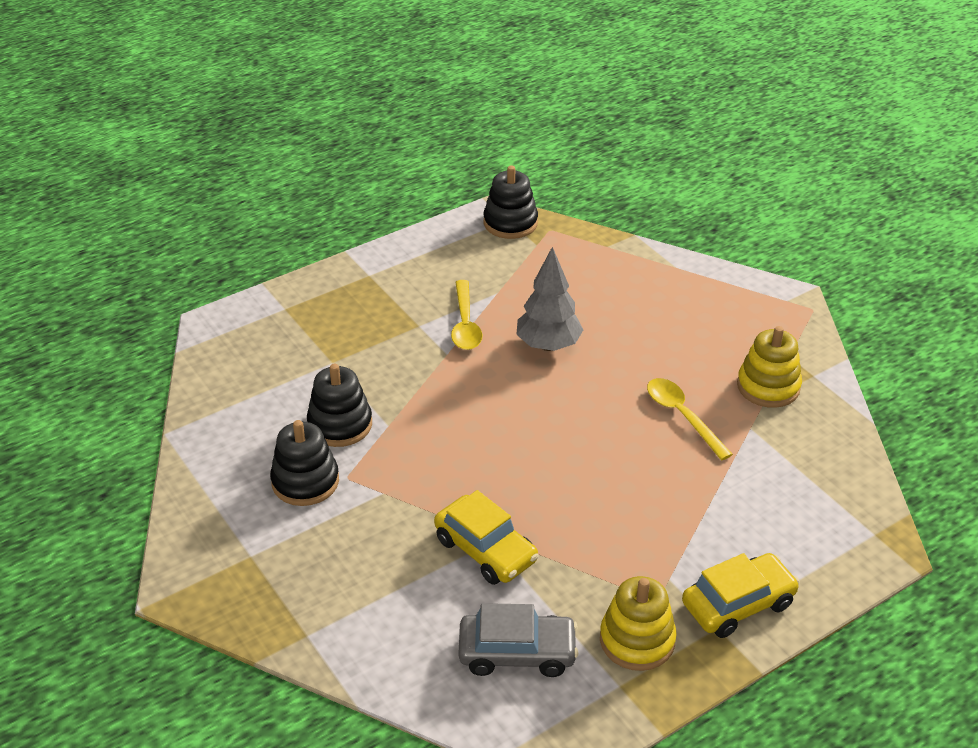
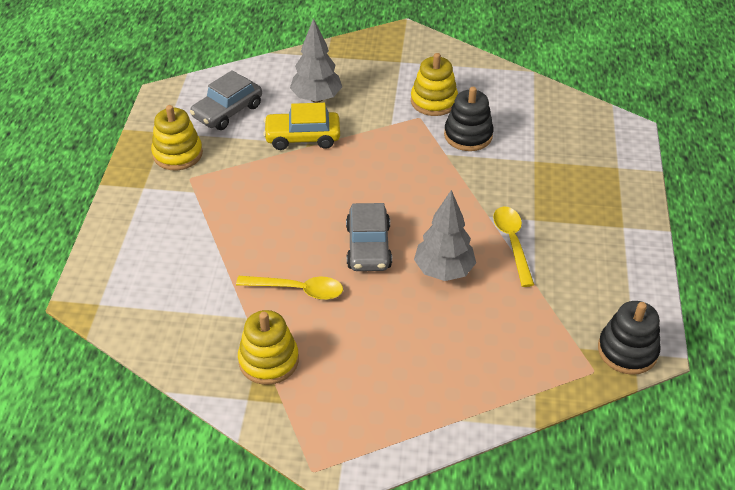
camera: 130 degrees right, 5 degrees up
(305, 481) = (434, 101): black stacking toy -> yellow stacking toy
(404, 585) = (316, 98): none -> grey tree
(465, 324) = (512, 243): yellow spoon -> yellow spoon turned 45 degrees clockwise
(578, 404) = (368, 247): none -> grey car
(738, 604) = (143, 205): yellow car -> none

